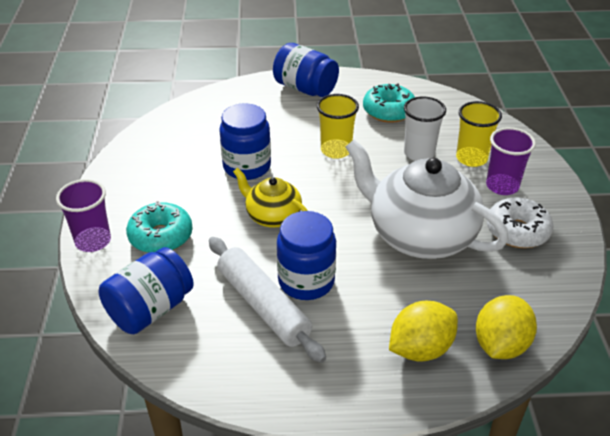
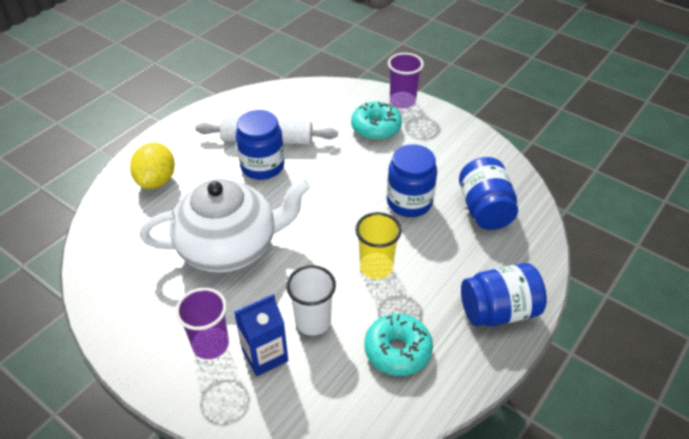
camera: 130 degrees right, 5 degrees up
(150, 309) = (318, 100): blue jar -> blue jar (484, 209)
(272, 216) = (338, 185): yellow teapot -> none
(471, 158) = (265, 355): yellow cup -> blue carton
(500, 345) = (111, 215): yellow lemon -> none
(517, 231) = (162, 307): white donut -> none

